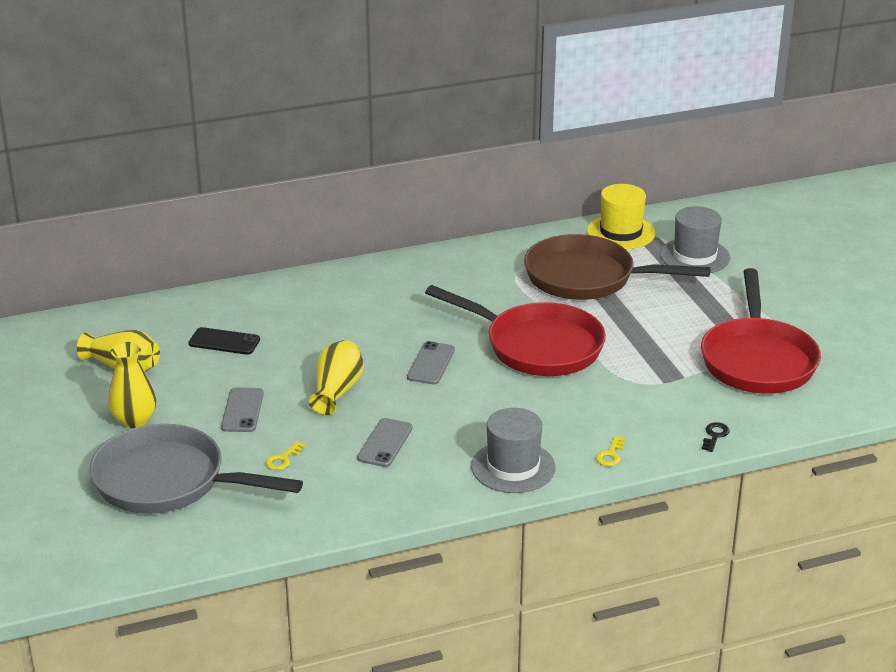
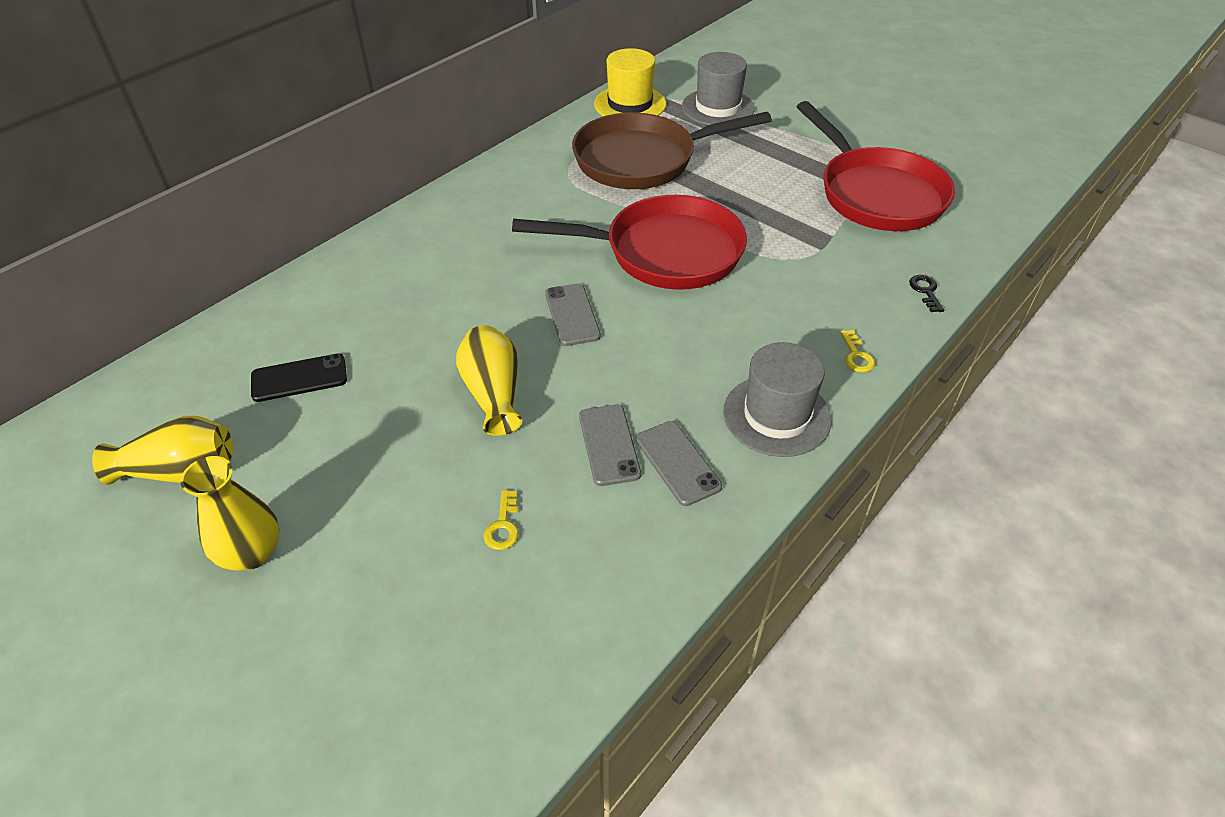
camera: 30 degrees left, 15 degrees up
(168, 481) = (370, 640): grey pan -> none
(242, 410) = (395, 472): grey phone -> grey phone (678, 463)

